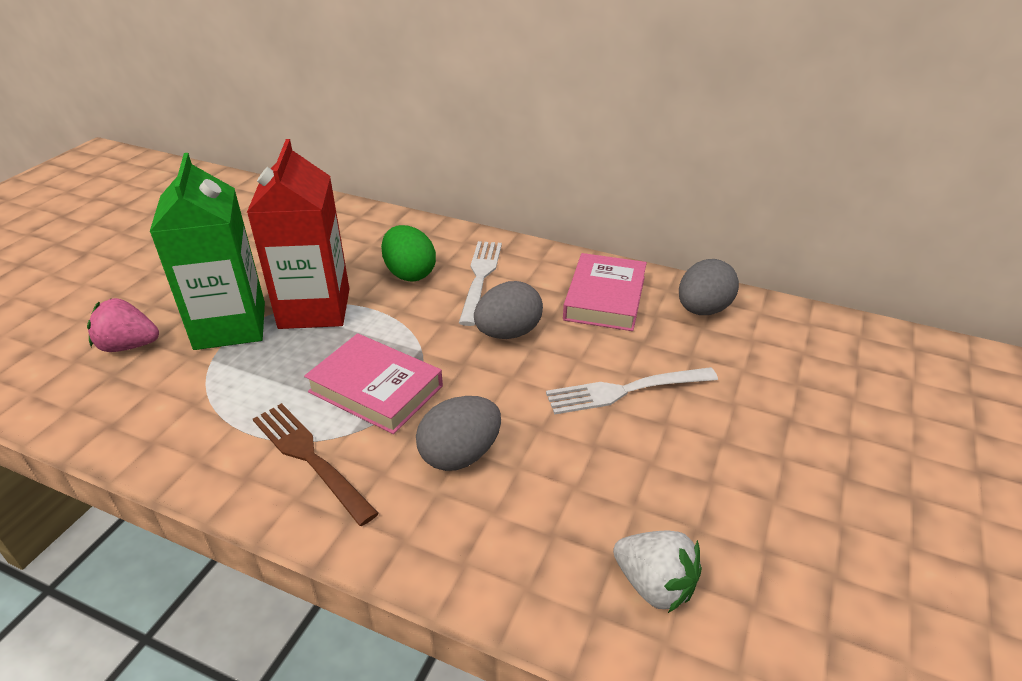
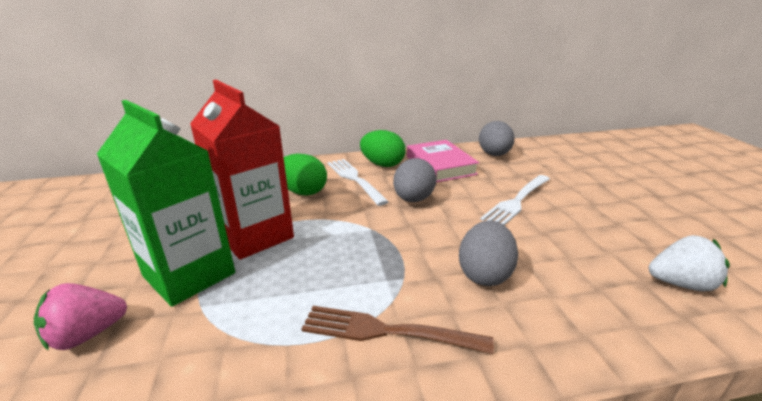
camera: 35 degrees left, 10 degrees down
(376, 389) = (373, 263): pink book -> none
(537, 268) = (382, 164): none -> green egg

